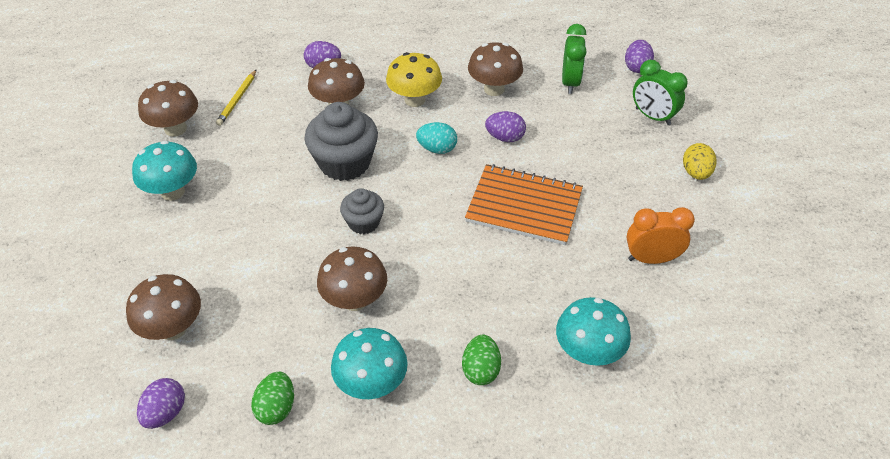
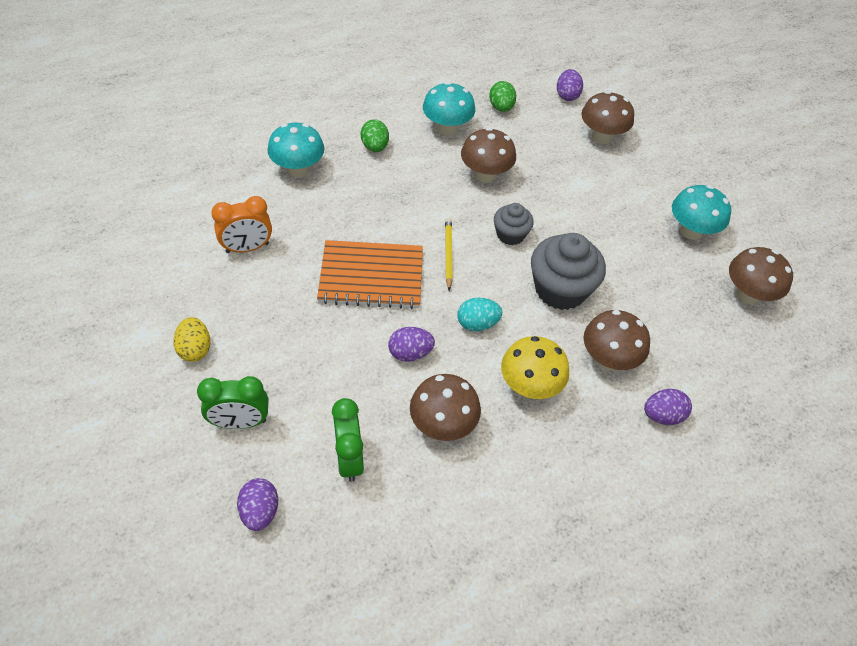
camera: 160 degrees right, 5 degrees up
(237, 99) = (719, 344): yellow pencil -> yellow pencil (448, 254)
(652, 116) = (240, 422): green clock -> green clock turned 150 degrees clockwise

